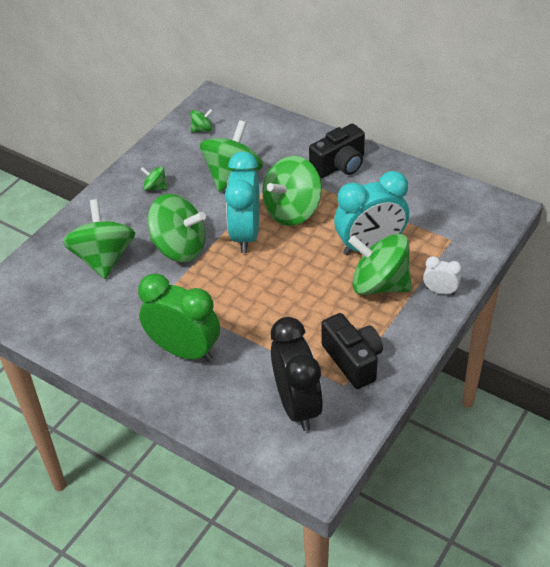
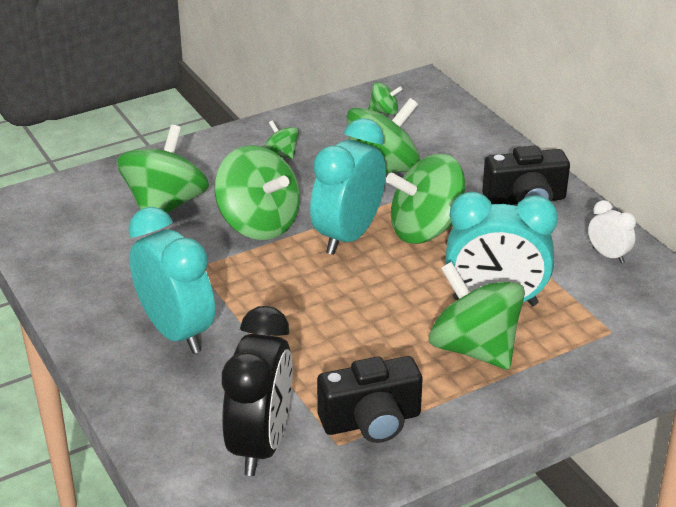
camera: 25 degrees right, 10 degrees down
(184, 351) = (176, 332): green clock -> turquoise clock
(353, 360) = (371, 421): black camera -> black camera turned 75 degrees clockwise
(440, 291) = (550, 385): white clock -> white clock (608, 255)

